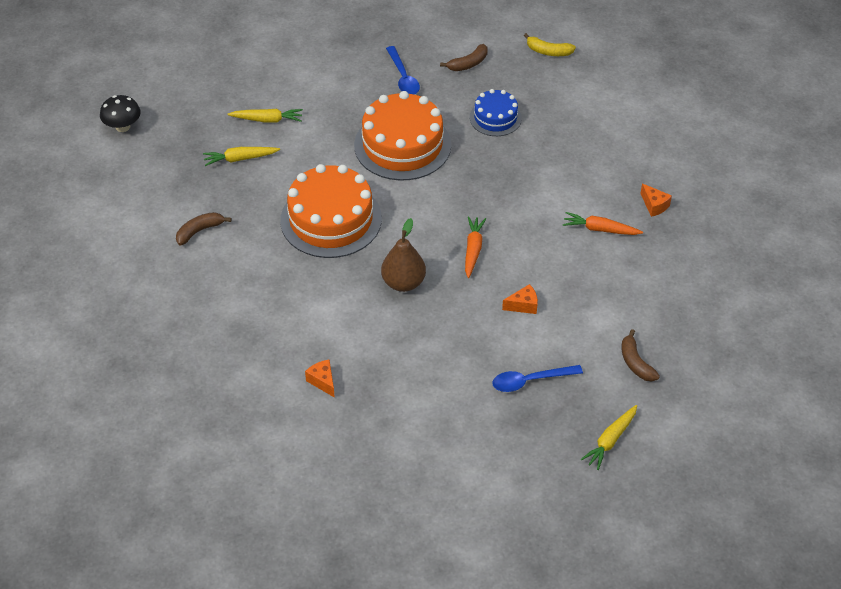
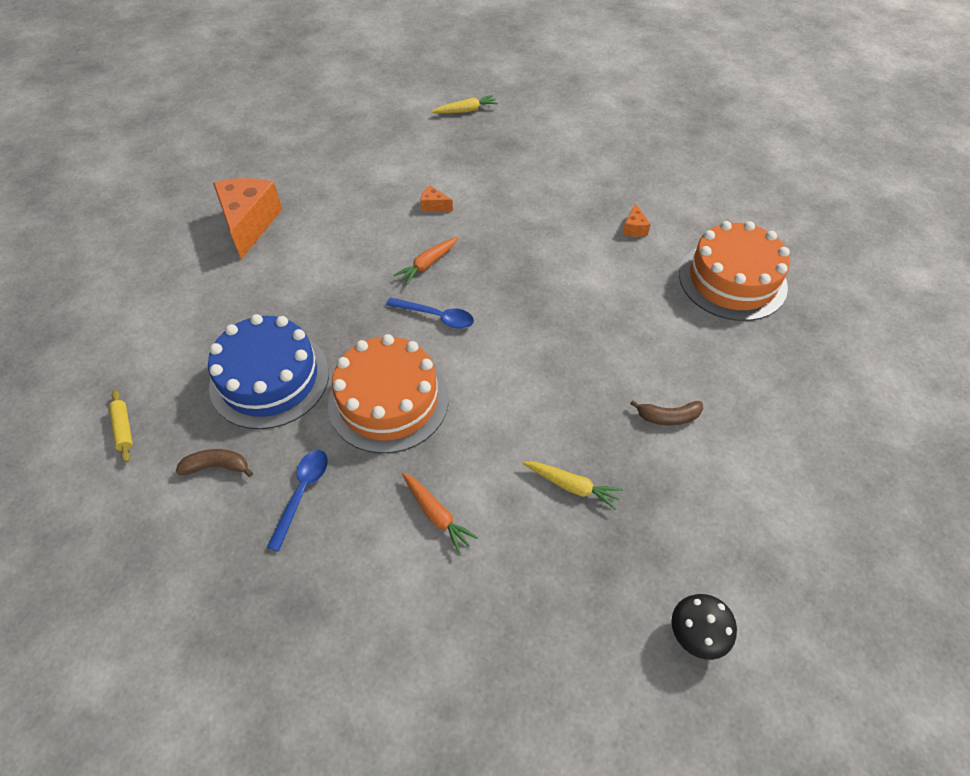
camera: 145 degrees left, 5 degrees up
(267, 120) = (504, 526): yellow carrot -> none
(331, 219) = (526, 357): orange cake -> orange cake (732, 280)
(403, 283) = (510, 267): brown pear -> none
(495, 118) = (270, 378): blue cake -> blue cake, size x1.83
(530, 381) = (481, 160): blue spoon -> blue spoon (436, 316)
(548, 51) = (123, 429): yellow banana -> yellow rolling pin
(600, 229) = (312, 228): orange carrot -> orange carrot (436, 515)
(635, 363) = (400, 138): brown banana -> none
(654, 206) = (249, 224): orange cheese -> orange cheese, size x2.37

